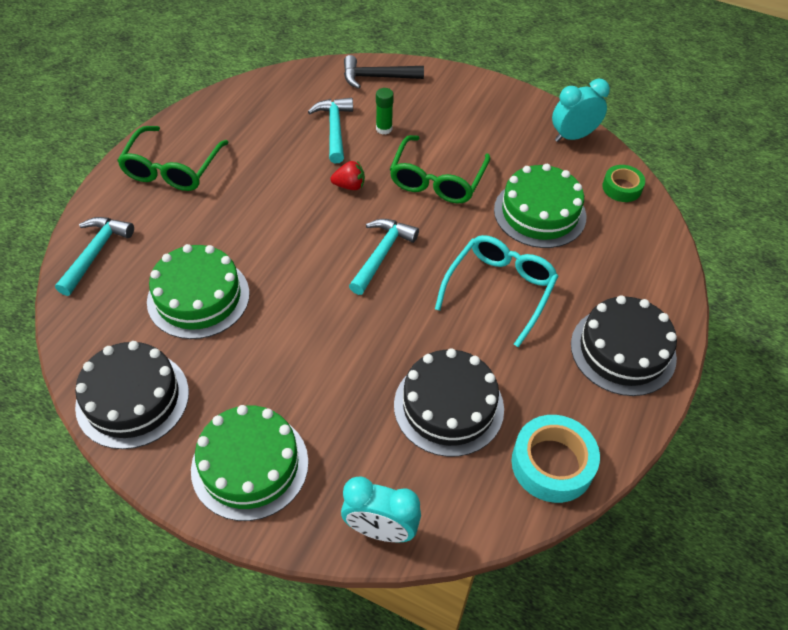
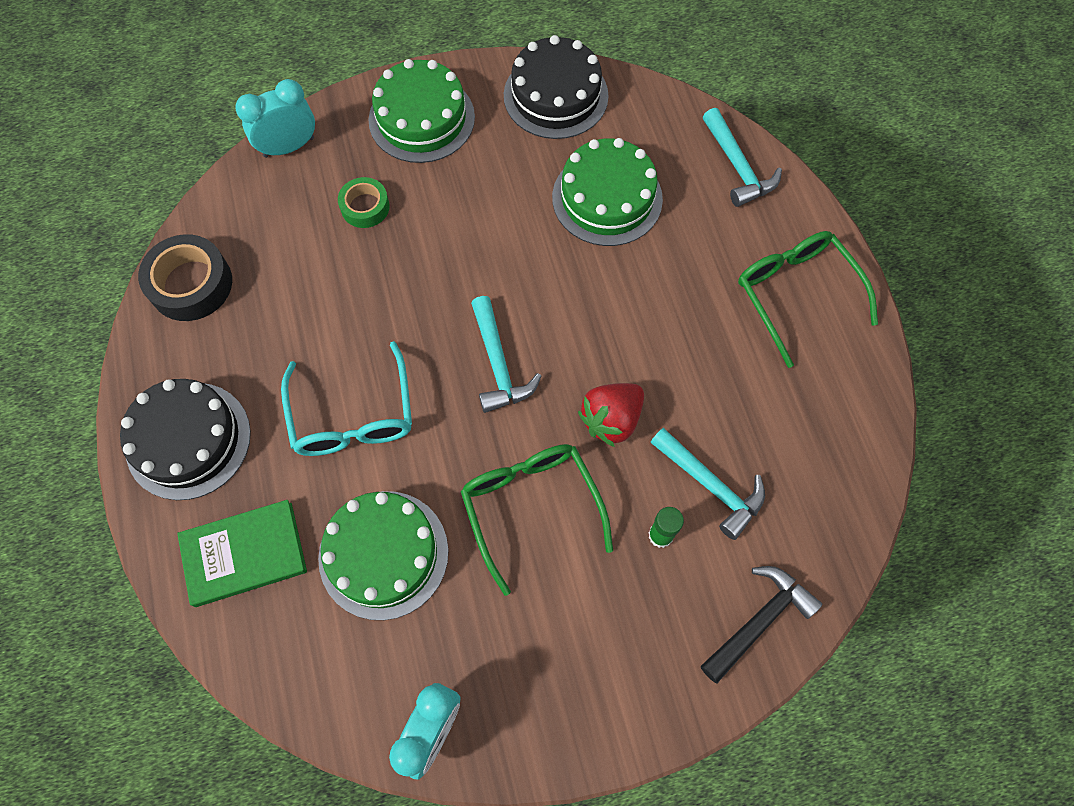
camera: 140 degrees right, 15 degrees up
(349, 186) = (611, 420): red strawberry -> red strawberry, size x1.51
(448, 406) = (311, 267): black cake -> none
(552, 464) = (191, 284): turquoise tape -> black tape
(622, 188) = (314, 682): green tape -> green tape (365, 207)
(624, 265) = (244, 554): none -> green book

